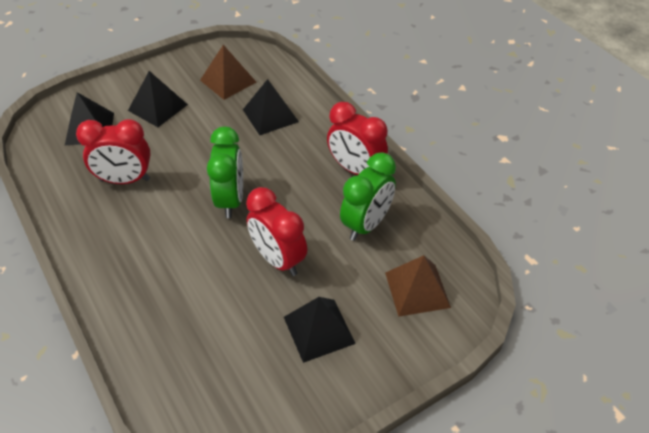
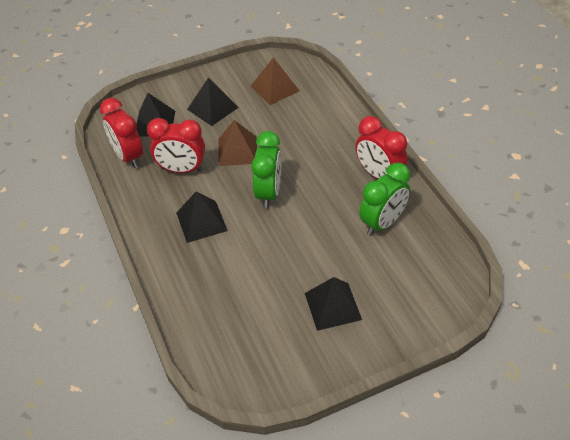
camera: 10 degrees right, 0 degrees up
(270, 115) = (309, 122): black pyramid -> black pyramid (201, 221)
(278, 259) = (304, 246): red clock -> red clock (128, 156)
(417, 289) = (419, 281): brown pyramid -> brown pyramid (237, 151)

